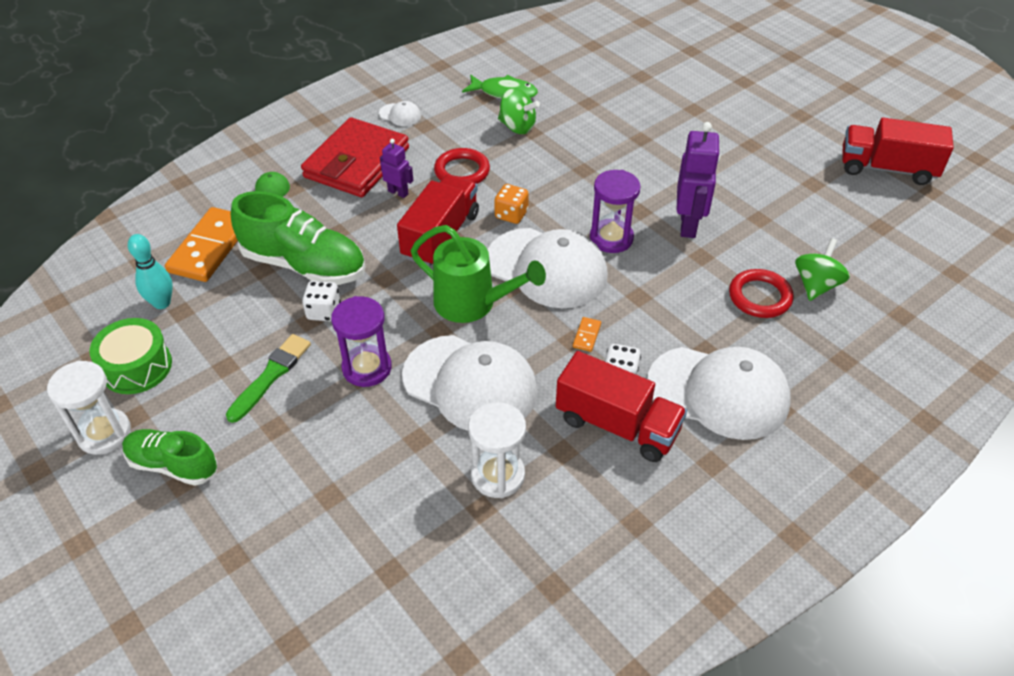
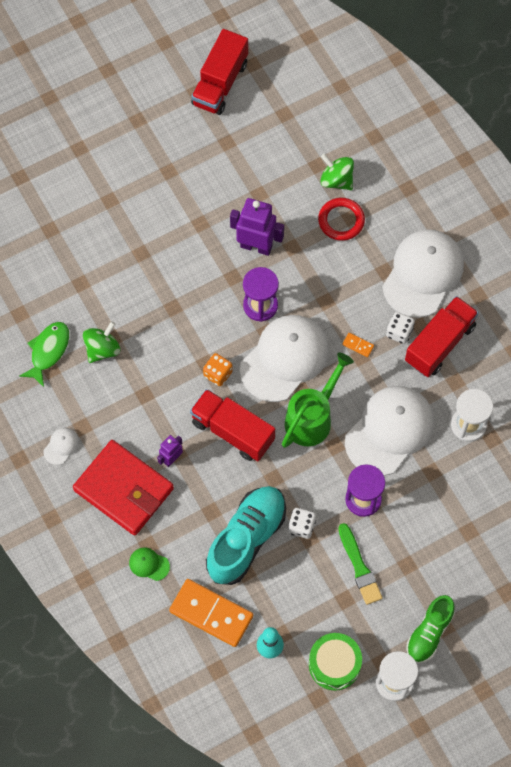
camera: 80 degrees left, 20 degrees up
(271, 376) = (359, 567): green brush -> green brush turned 150 degrees counterclockwise
(304, 265) = (246, 539): green shoe -> turquoise shoe
(462, 171) = (154, 404): red ring -> none

